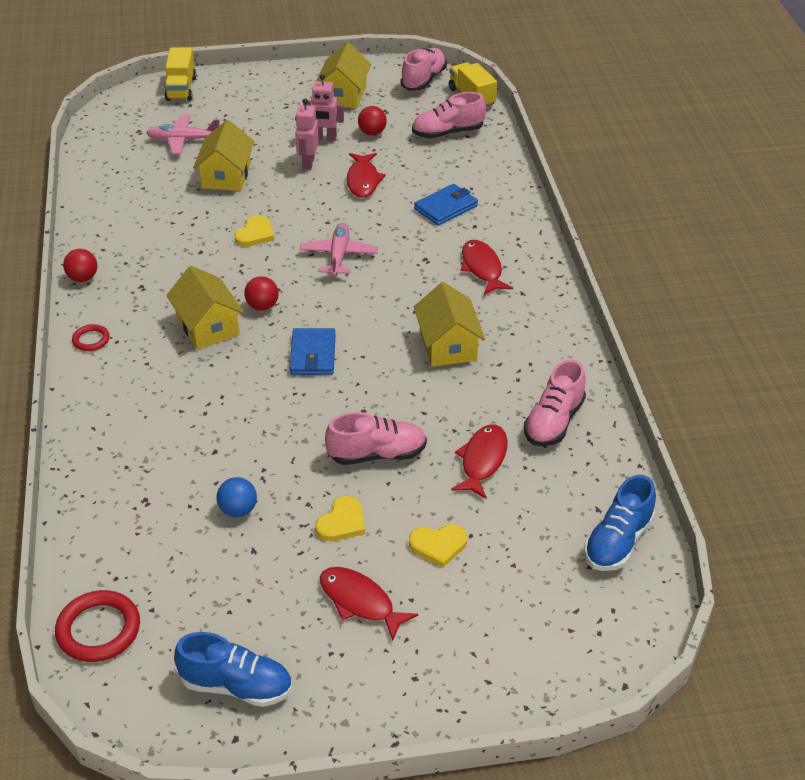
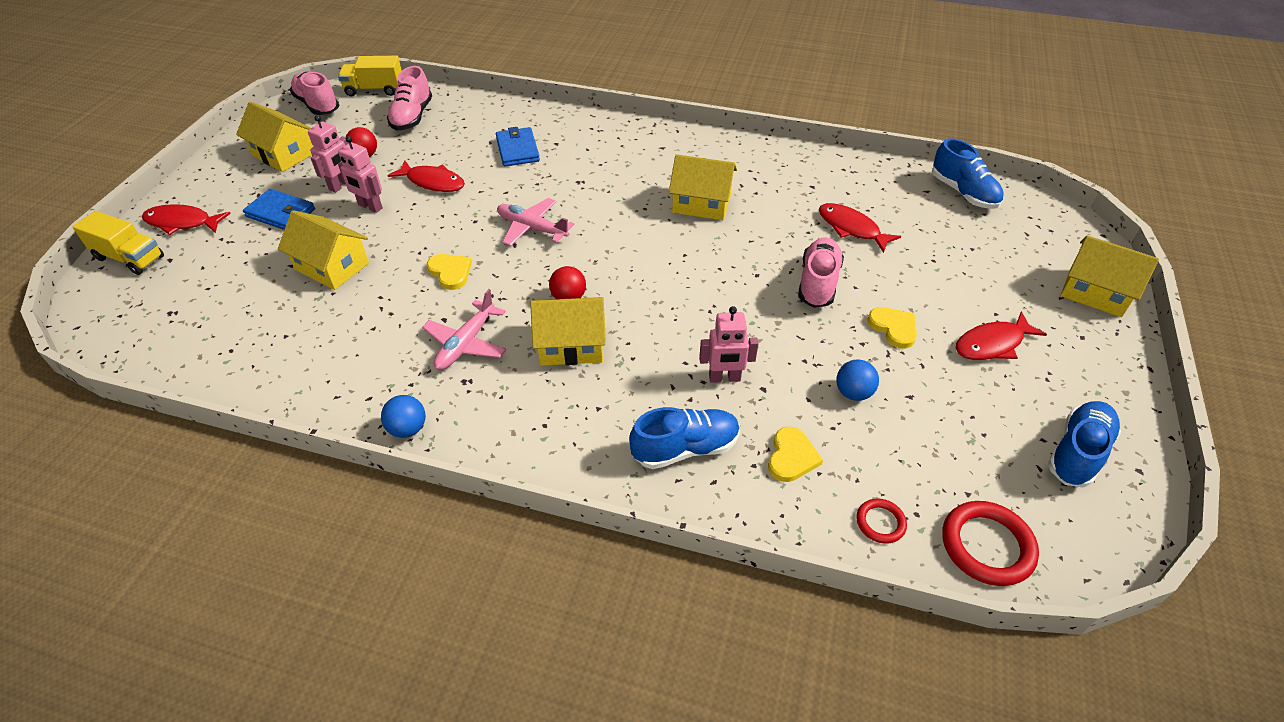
camera: 65 degrees left, 5 degrees up
(83, 278) = (408, 429): red ball -> blue ball
(91, 340) = (527, 447): red ring -> red ring (880, 522)
(126, 423) = (685, 448): none -> blue shoe
(183, 140) = (231, 281): pink plane -> pink plane (466, 344)
(215, 424) = (724, 378): none -> pink robot
(312, 355) = (663, 284): blue wallet -> blue wallet (280, 213)
(438, 545) = (939, 280): yellow heart -> yellow heart (791, 457)
(482, 268) = (615, 156): red fish -> red fish (182, 222)
(502, 684) = (1095, 292): none -> yellow house
(554, 422) = (824, 180): pink shoe -> none

